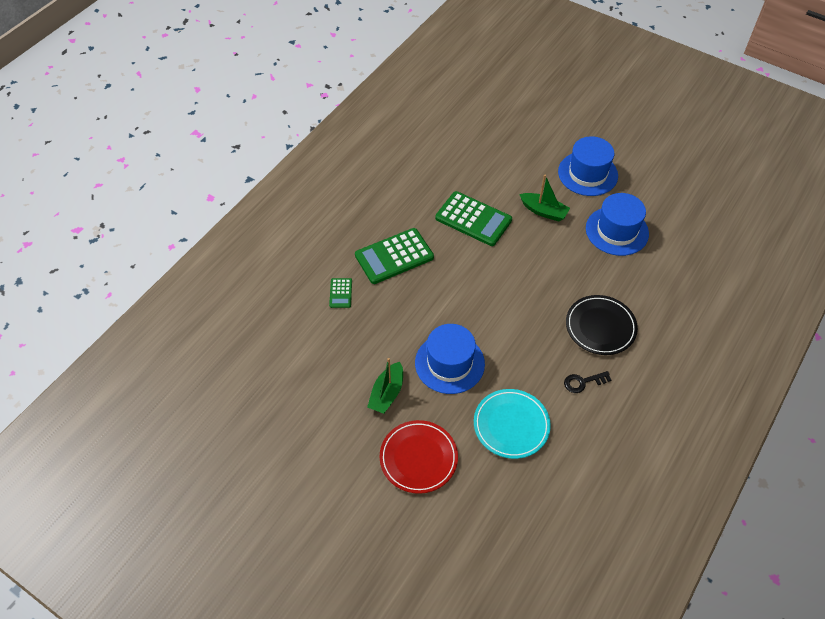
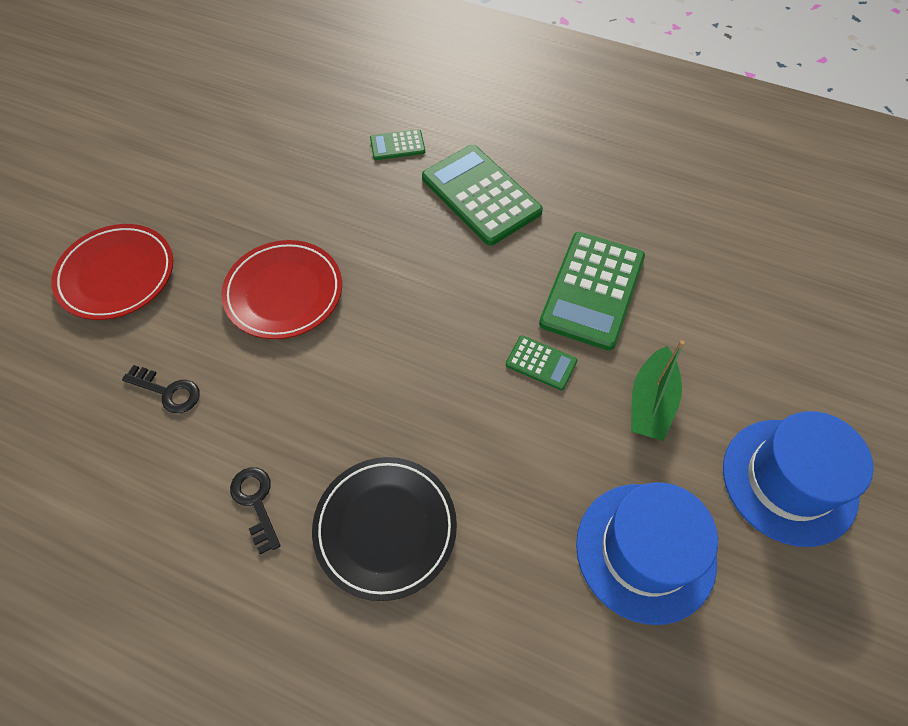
camera: 80 degrees right, 5 degrees up
(387, 393) = (226, 223): green boat -> none
(449, 363) = (284, 292): blue hat -> red plate
(511, 425) = (168, 391): turquoise plate -> black key
(515, 249) = (541, 363): none -> green calculator

